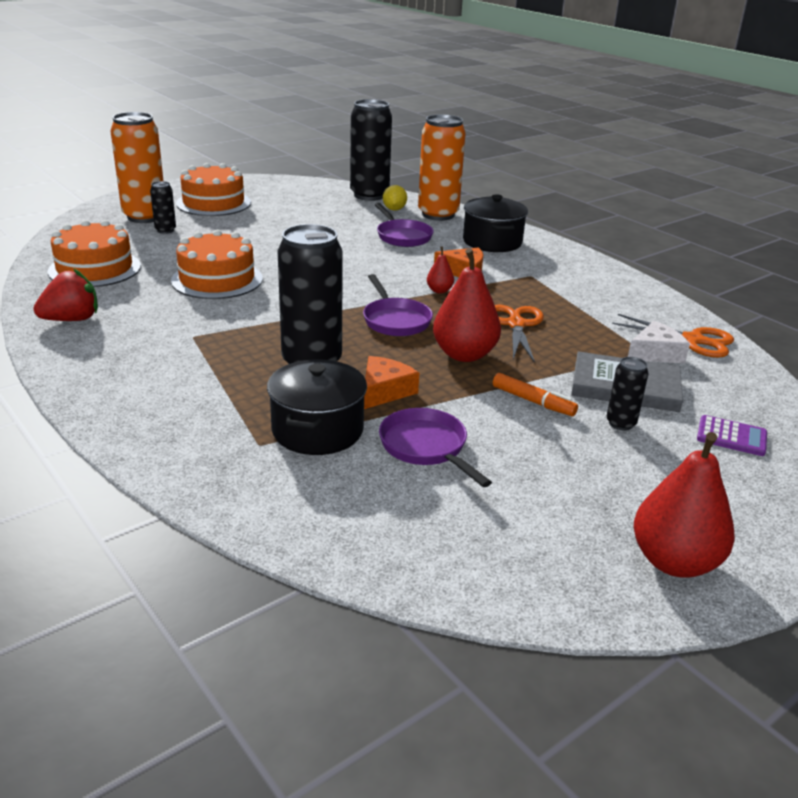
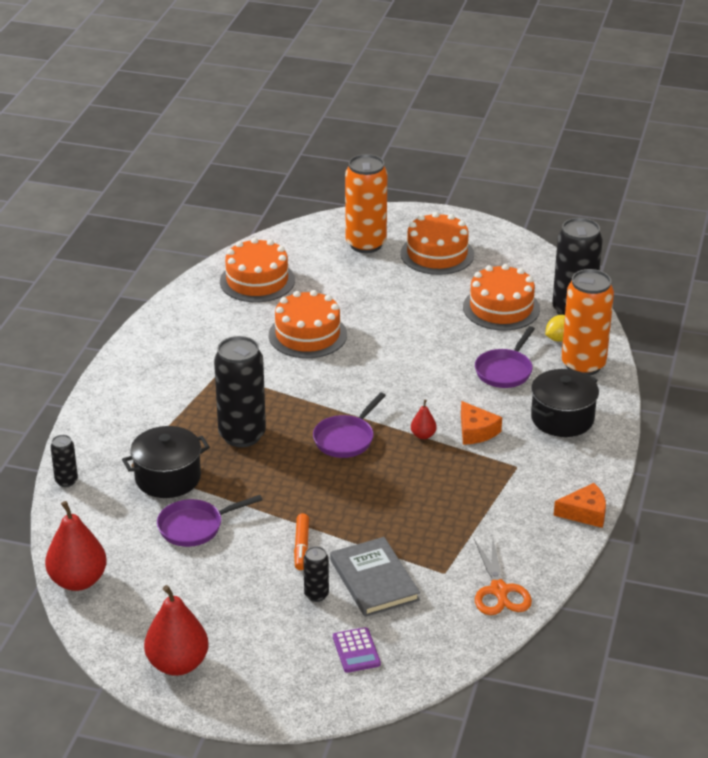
camera: 55 degrees right, 5 degrees up
(72, 320) = (182, 319): red strawberry -> none
(165, 230) = (355, 267): black can -> black can (66, 481)
(323, 210) = (501, 308): none -> orange cake
(384, 391) = (242, 480): orange cheese -> orange cheese (585, 513)
(426, 447) = (195, 526): purple pan -> purple pan turned 135 degrees counterclockwise
(464, 354) = (332, 491): red pear -> red pear (78, 580)
(515, 324) = (412, 494): orange scissors -> none
(655, 353) = (448, 578): white cheese -> none

